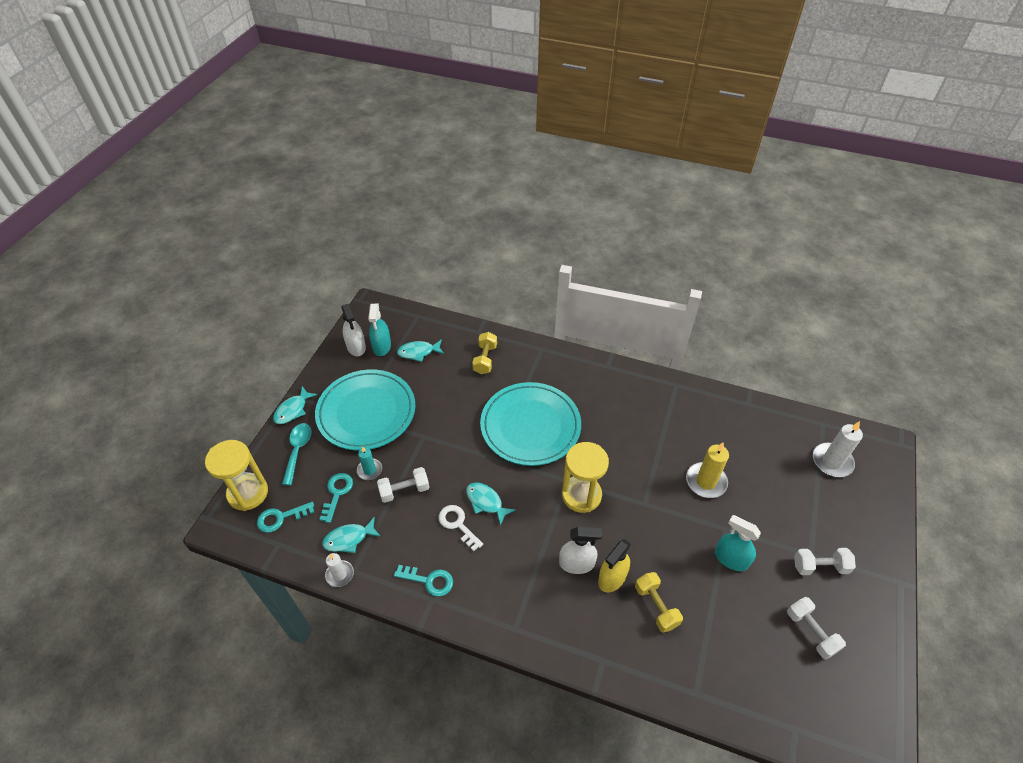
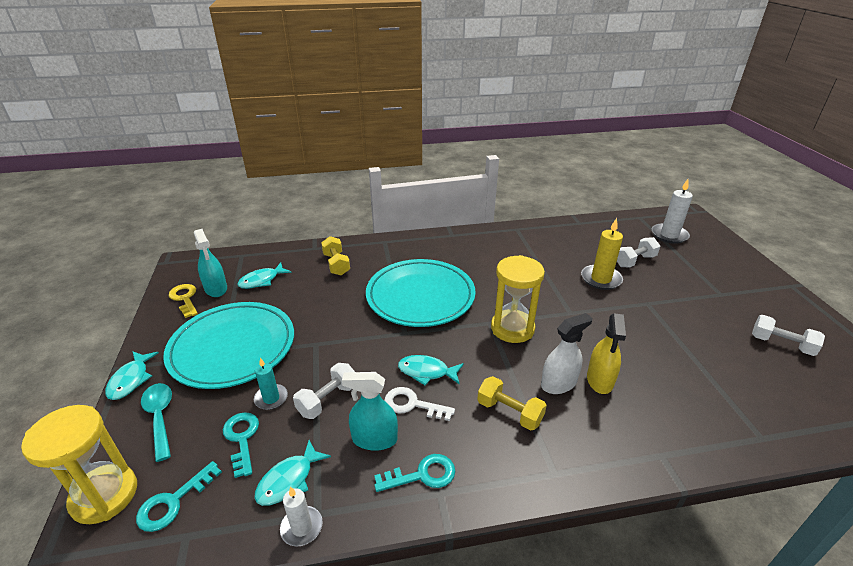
camera: 30 degrees left, 15 degrees down
(356, 347) = (185, 298): white spray bottle -> yellow key
(656, 606) = (657, 384): yellow dumbbell -> yellow dumbbell (509, 412)
(731, 559) = (673, 321): turquoise spray bottle -> turquoise spray bottle (374, 439)
(820, 566) = (735, 299): white dumbbell -> white dumbbell (635, 261)

